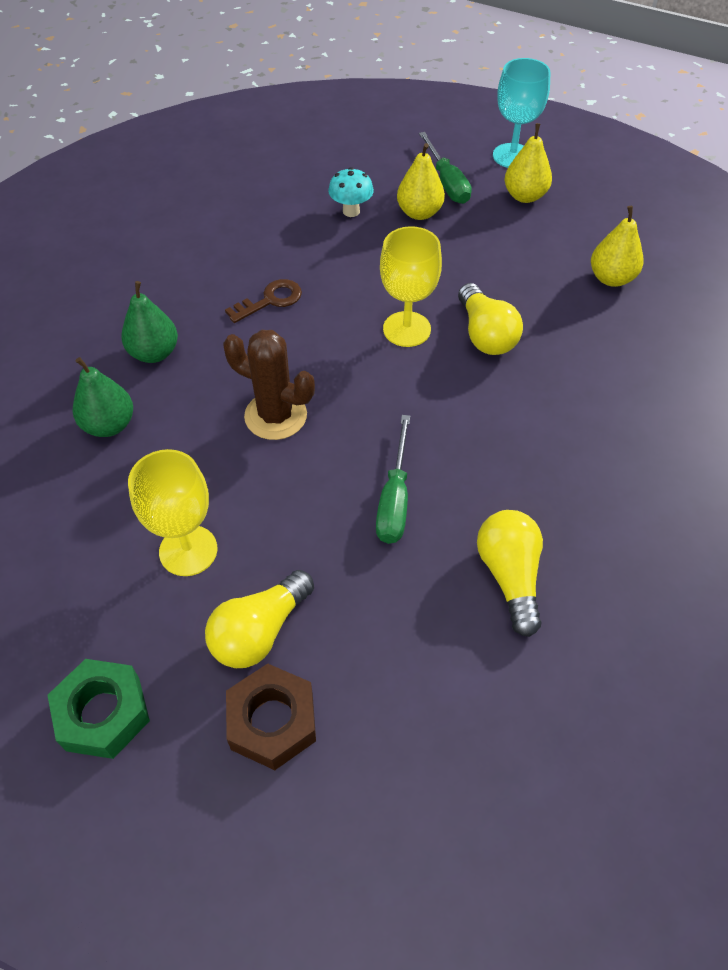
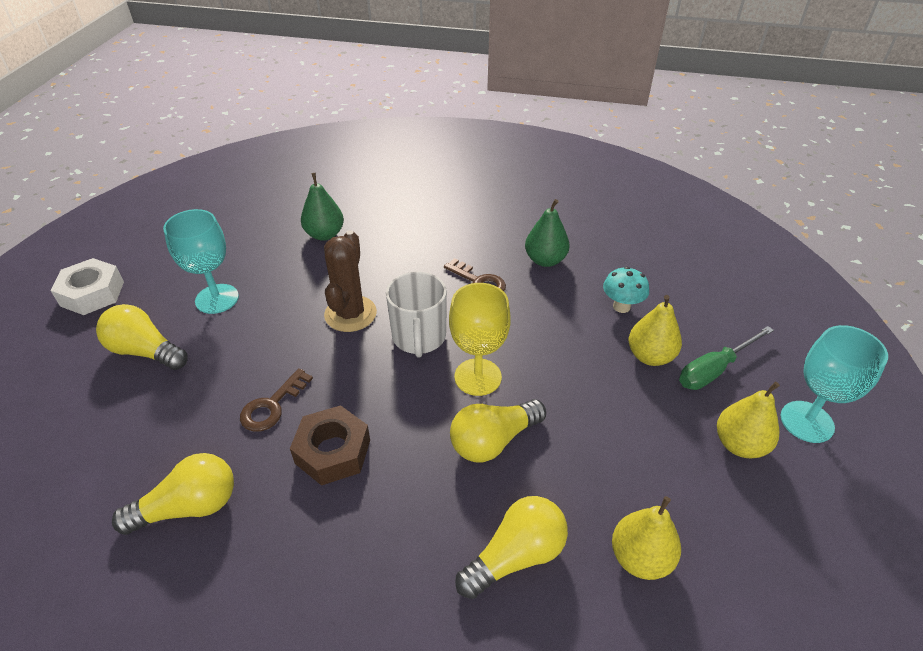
camera: 75 degrees right, 10 degrees down
(103, 713) = (92, 293): green nut -> white nut
(154, 353) = (399, 236): green pear -> green pear (545, 260)
(188, 550) = (217, 299): yellow goblet -> turquoise goblet
(272, 721) = (71, 375): brown nut -> brown nut (333, 451)
(336, 363) = (419, 337): none -> white mug
(394, 499) = (272, 406): green screwdriver -> brown key
(599, 345) = (516, 556): none -> yellow light bulb

